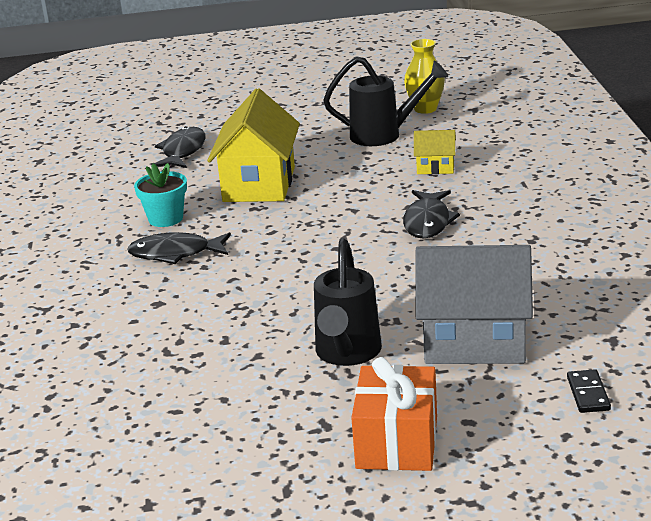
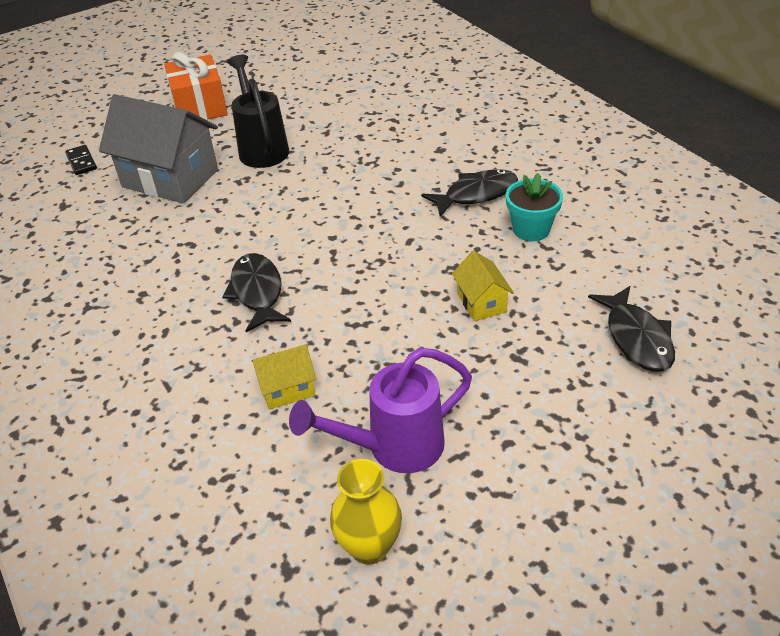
camera: 155 degrees right, 15 degrees up
(259, 184) = (481, 302): yellow house -> yellow house, size x0.47
(384, 135) = (393, 448): black watering can -> purple watering can
(474, 342) = (170, 178): grey house -> grey house turned 45 degrees clockwise

